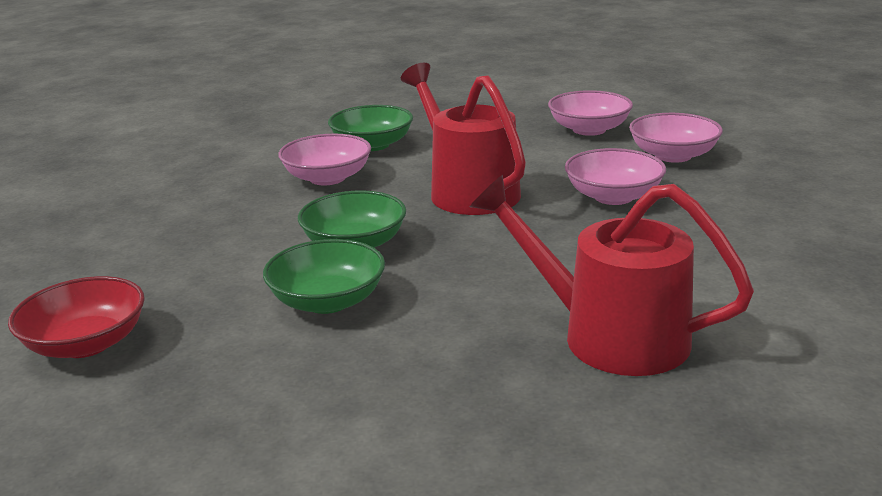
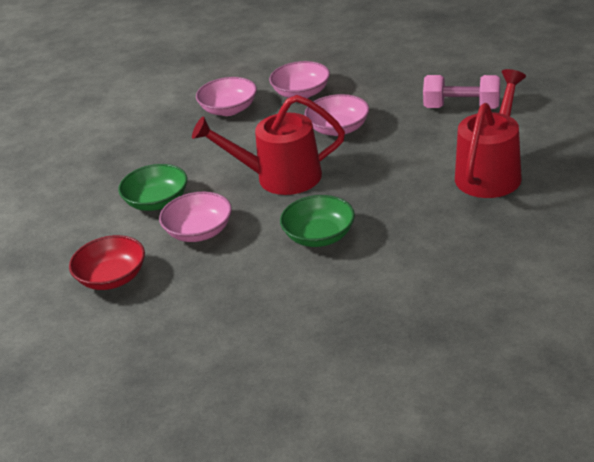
camera: 60 degrees left, 10 degrees up
(86, 344) = (369, 364): red bowl -> red bowl (112, 278)
(328, 301) = (387, 258): green bowl -> none
(609, 336) = (491, 173): red watering can -> red watering can turned 150 degrees clockwise
(775, 268) = (462, 107): none -> pink dumbbell

